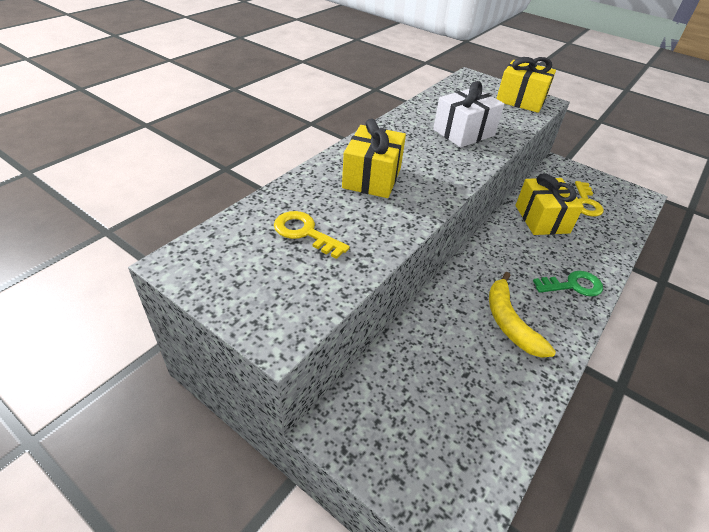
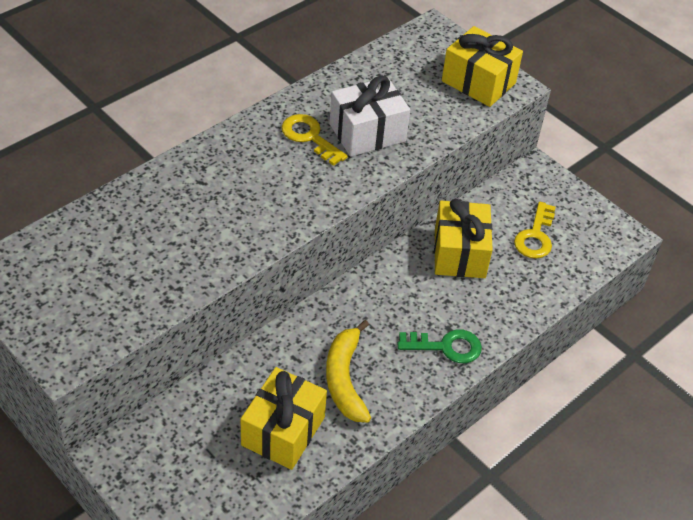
camera: 10 degrees right, 5 degrees up
(305, 233) = (122, 254): yellow key -> yellow key (309, 137)
(372, 178) = (221, 191): yellow gift -> yellow gift (283, 431)

